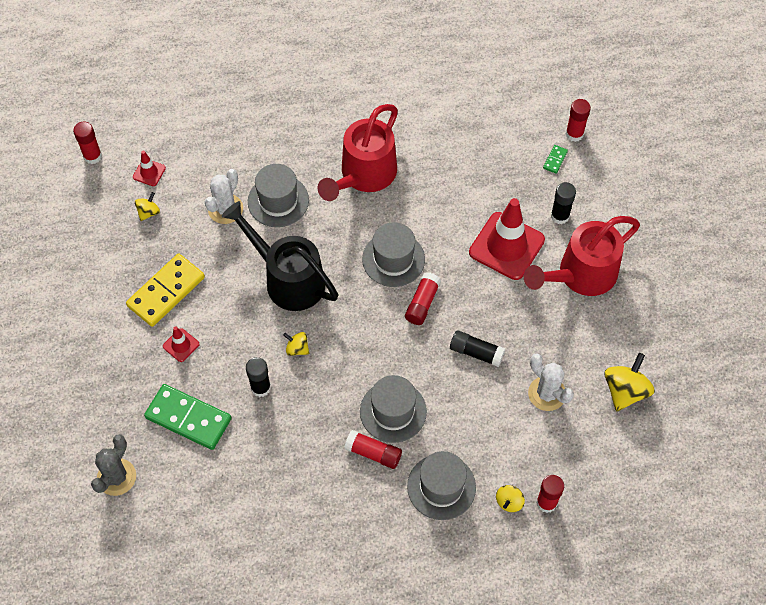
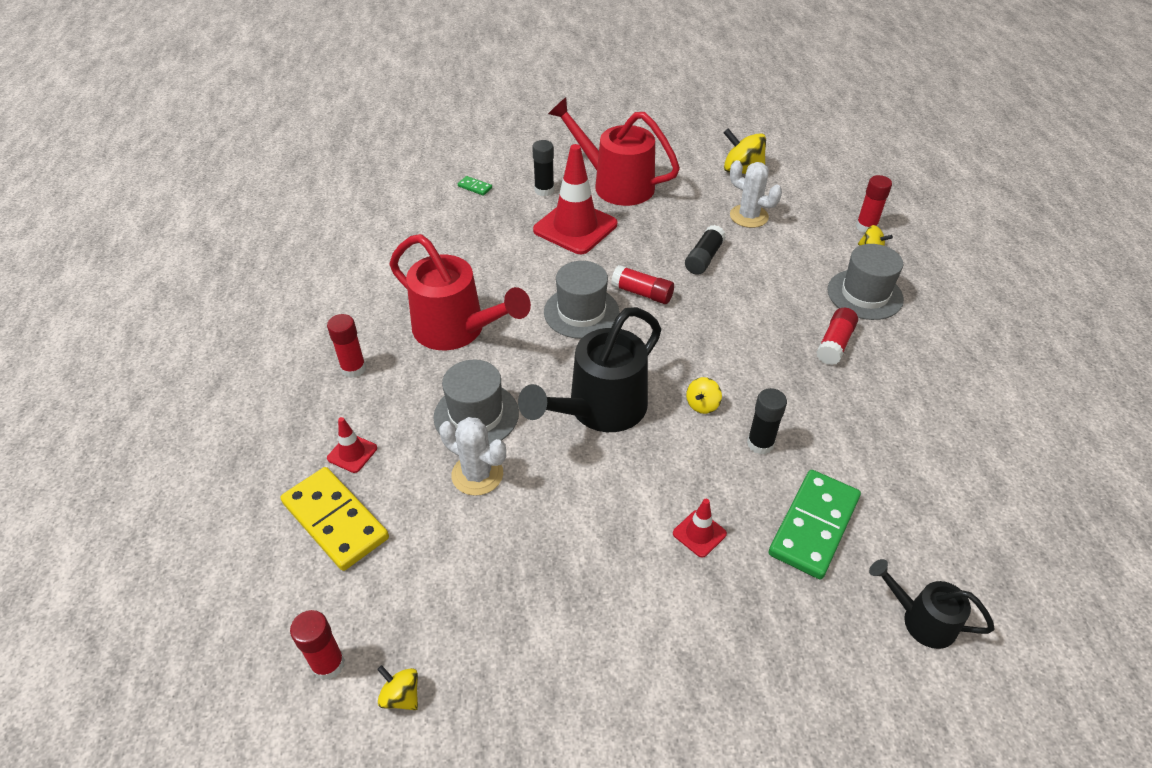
camera: 85 degrees left, 15 degrees down
(116, 477) = (921, 620): grey cactus -> black watering can
(148, 212) = (463, 575): yellow spinning top -> yellow spinning top (401, 696)
(149, 172) = (386, 574): red traffic cone -> red traffic cone (352, 453)
(166, 292) = (609, 551): yellow domino -> yellow domino (335, 520)
(393, 411) = (780, 325): grey hat -> none
(547, 393) = (749, 216): white cactus -> white cactus turned 75 degrees clockwise
(574, 134) = (446, 172): red glue stick -> red glue stick (353, 368)
(580, 275) = (615, 184): red watering can -> red watering can turned 150 degrees clockwise

